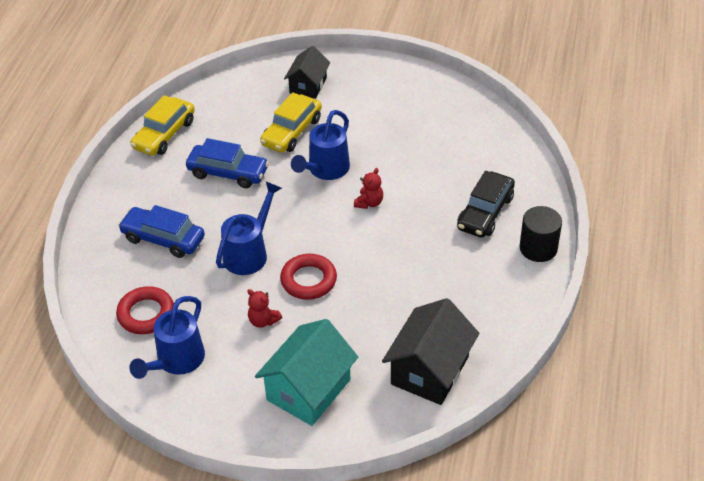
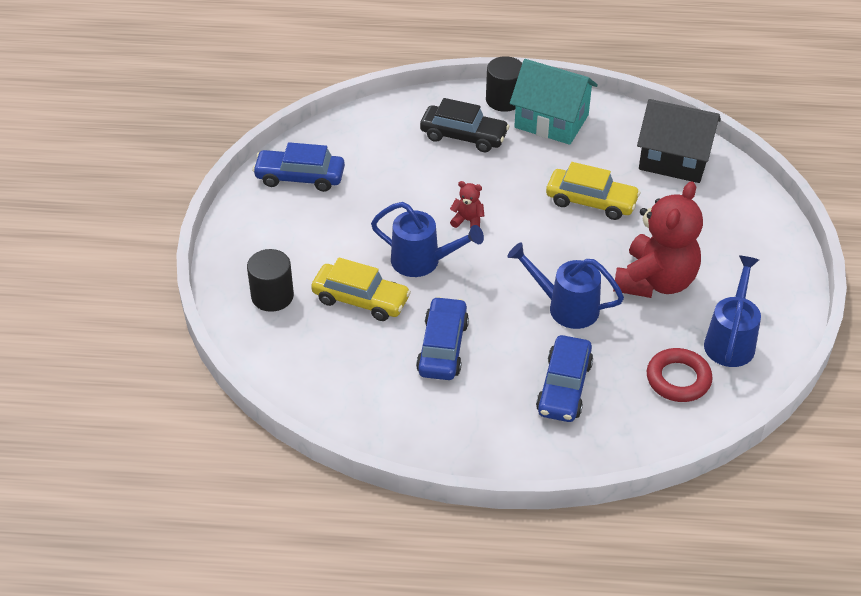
camera: 100 degrees left, 0 degrees up
(164, 134) = (382, 425): yellow car -> yellow car (591, 201)
(176, 361) = (730, 340): blue watering can -> blue watering can turned 90 degrees counterclockwise
(263, 320) = (655, 281): red teddy bear -> red teddy bear, size x2.45
(308, 85) = (272, 296): black house -> black cylinder
(308, 280) = (591, 254): red ring -> none
(308, 390) = (726, 237): turquoise house -> turquoise house (551, 121)
(442, 105) = (300, 177): none -> blue car

